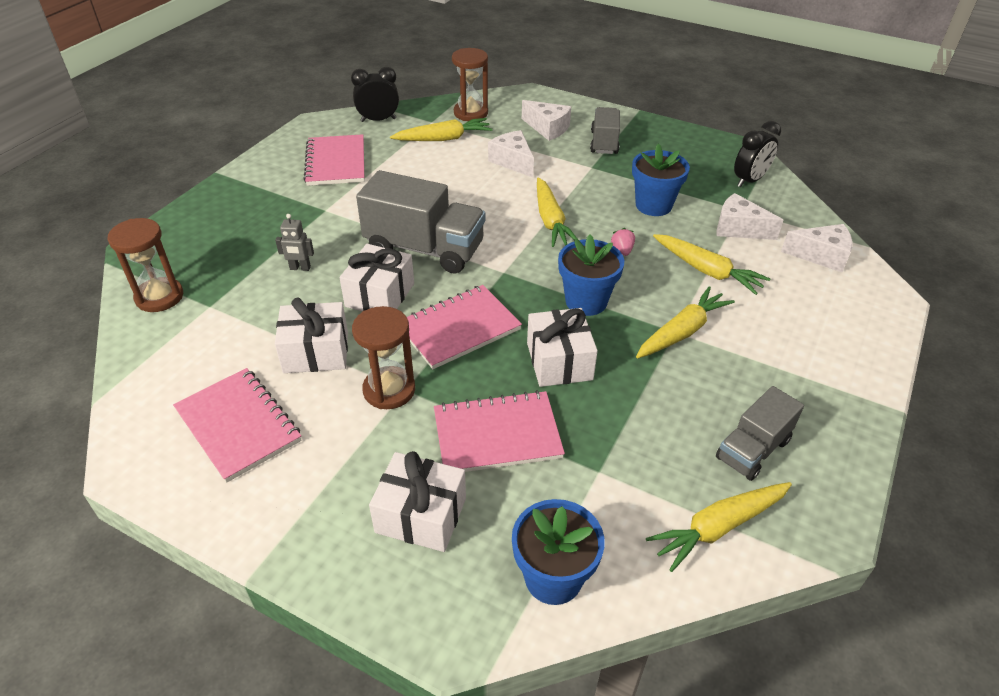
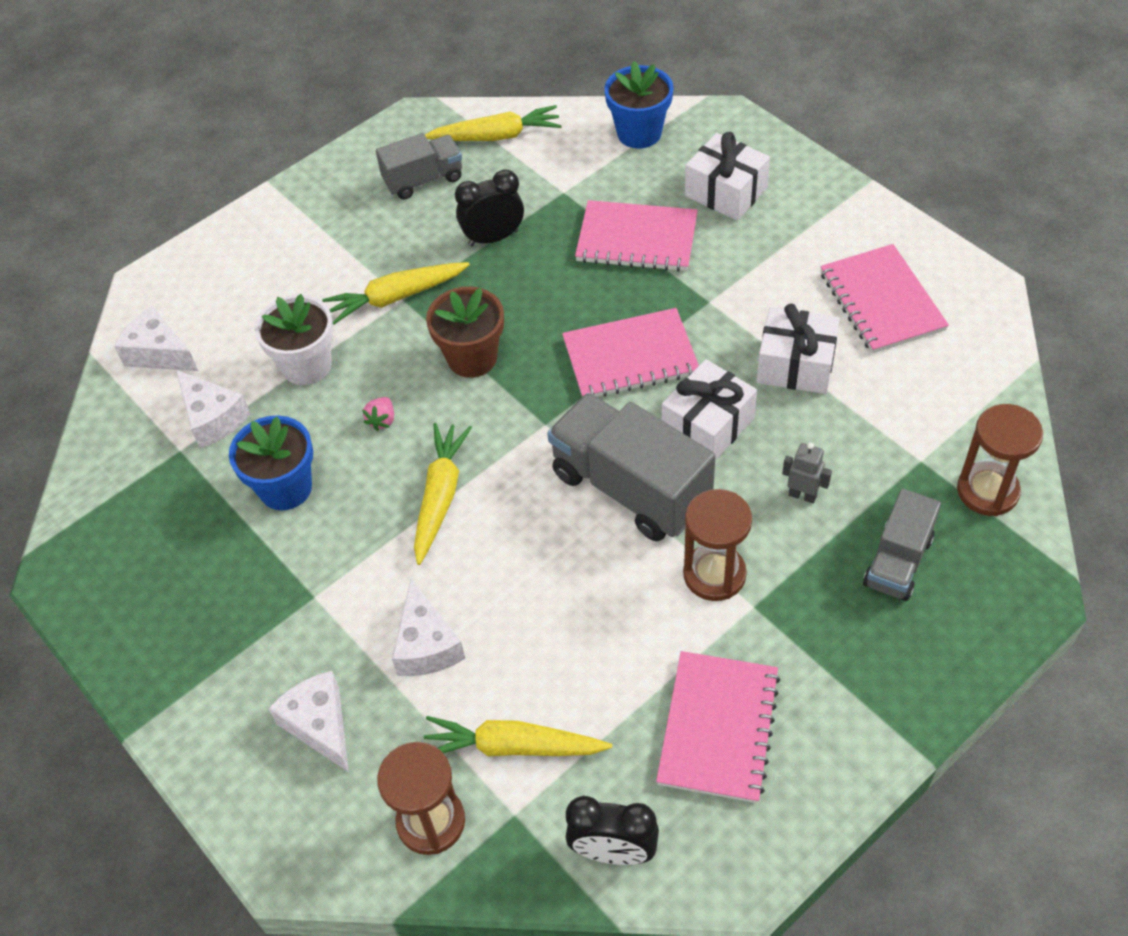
camera: 155 degrees left, 10 degrees up
(389, 390) = (726, 304): brown hourglass -> brown hourglass (714, 574)
(559, 361) = (542, 295): white gift -> none
(586, 301) = (472, 358): blue flower pot -> brown flower pot
(604, 142) = (254, 654): grey truck -> grey truck (898, 562)
(707, 270) = (307, 365): yellow carrot -> white flower pot
(749, 180) = (116, 501): black clock -> black clock (493, 238)

